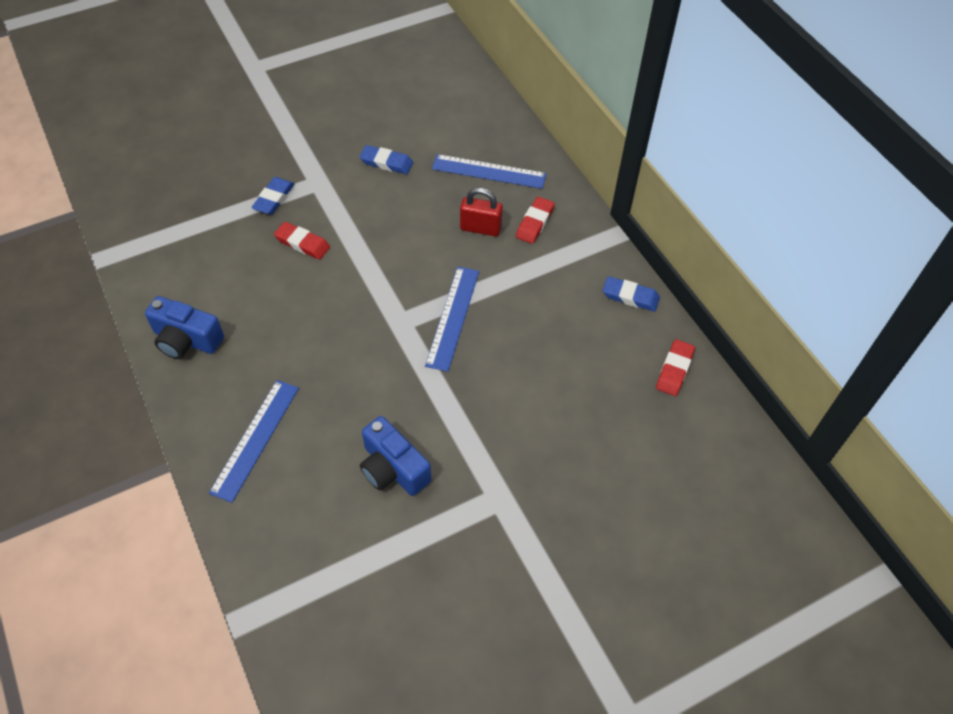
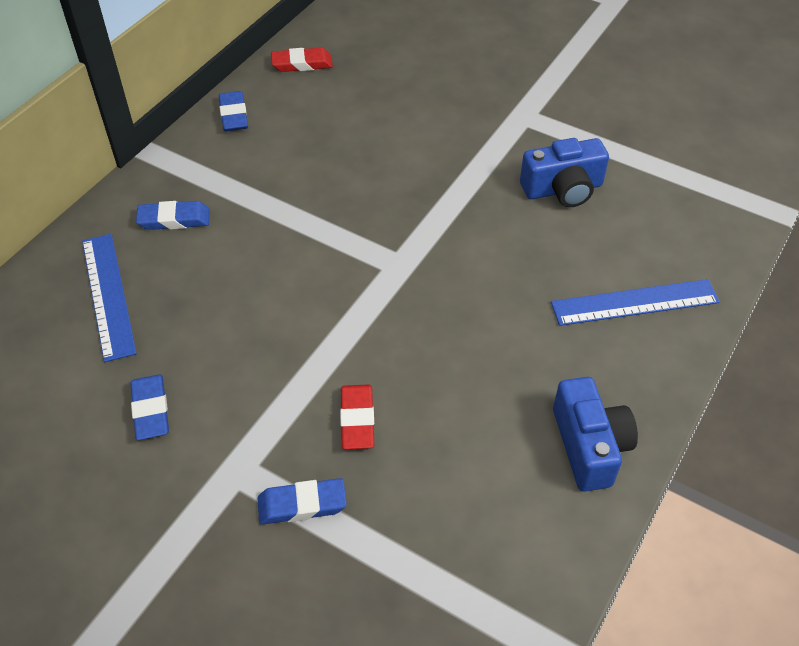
camera: 120 degrees left, 5 degrees down
(393, 468) = (563, 189): blue camera -> blue camera turned 60 degrees clockwise
(452, 317) = (360, 226): blue ruler -> none
(480, 228) = (213, 260): red padlock -> none
(535, 223) = (174, 219): red eraser -> blue eraser

